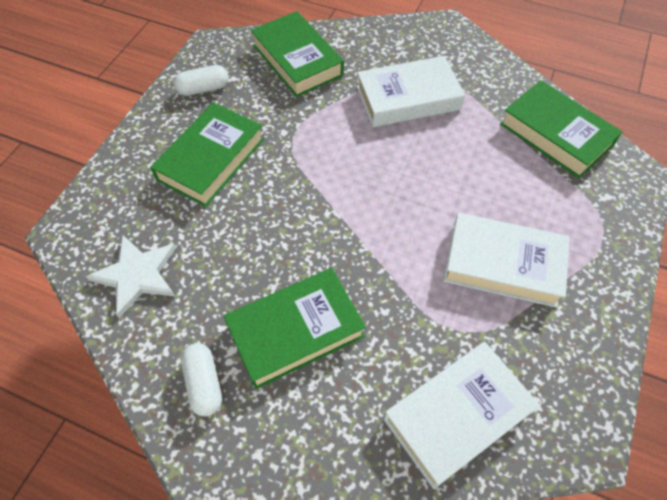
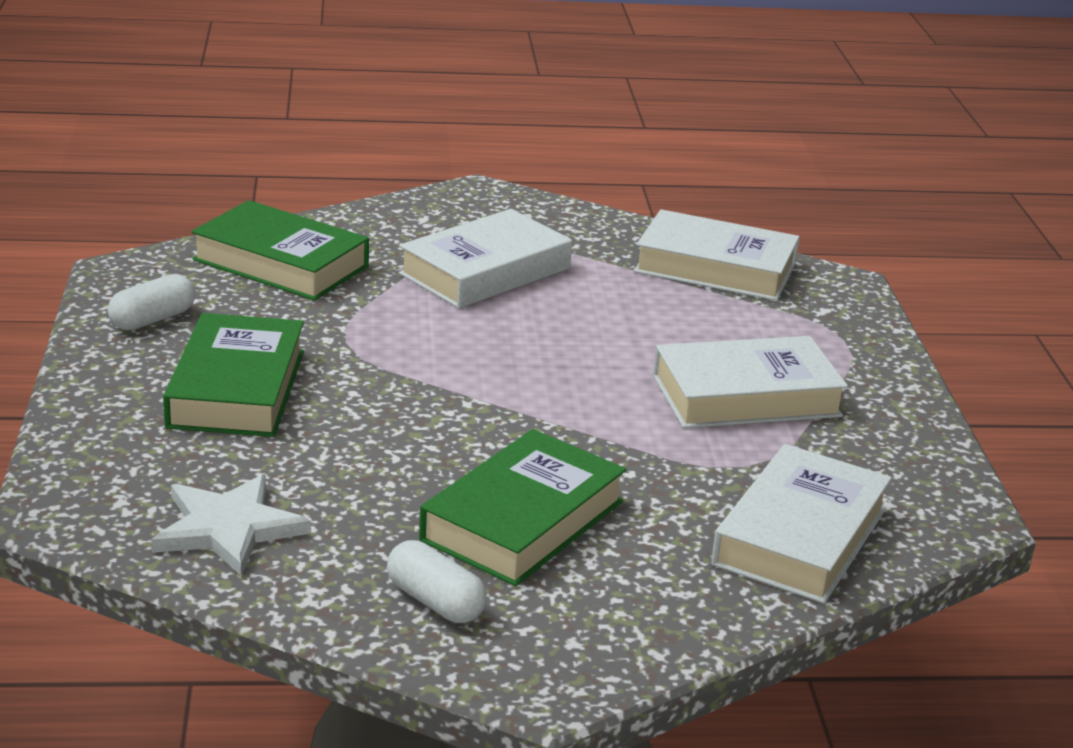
camera: 30 degrees left, 30 degrees down
(555, 134) = (715, 268): green book -> white book

